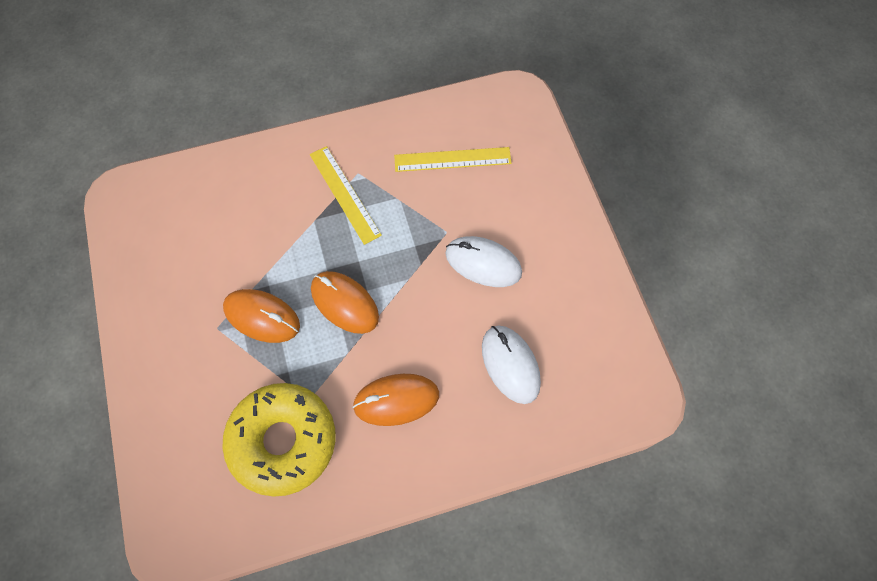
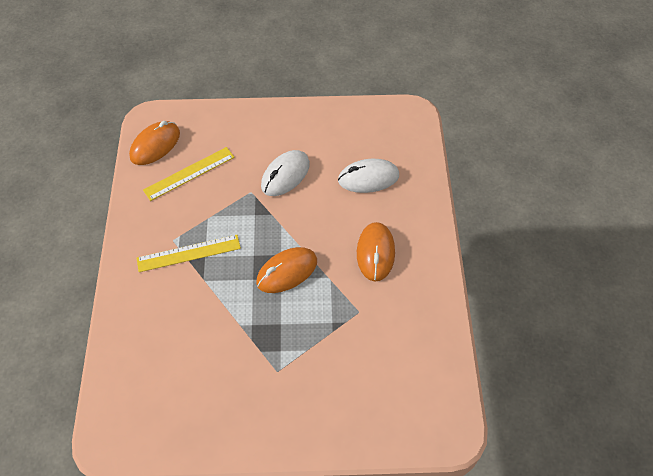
camera: 75 degrees left, 10 degrees down
(262, 317) = (278, 334): orange mouse -> orange mouse (155, 145)
(283, 441) = (387, 335): yellow donut -> none
(452, 159) = (189, 173): yellow ruler -> yellow ruler turned 45 degrees clockwise

